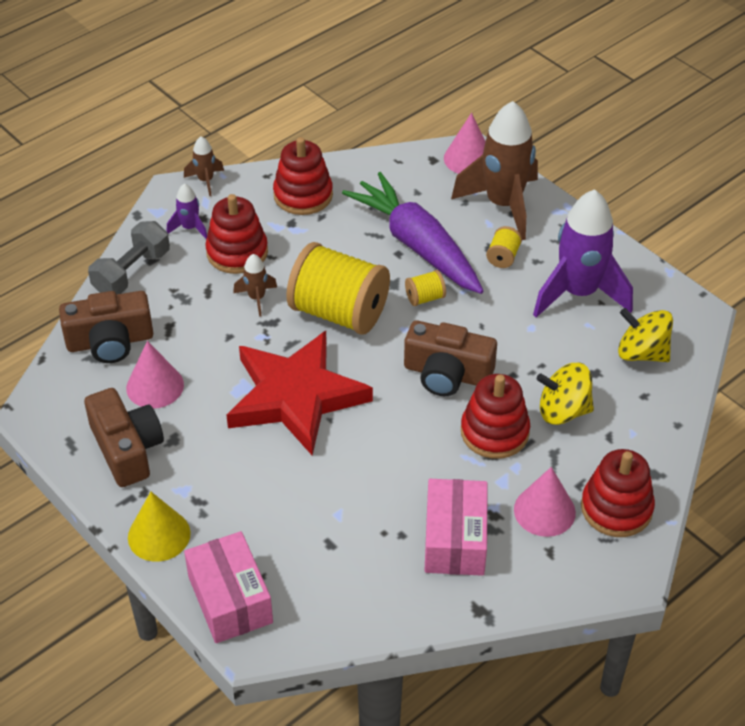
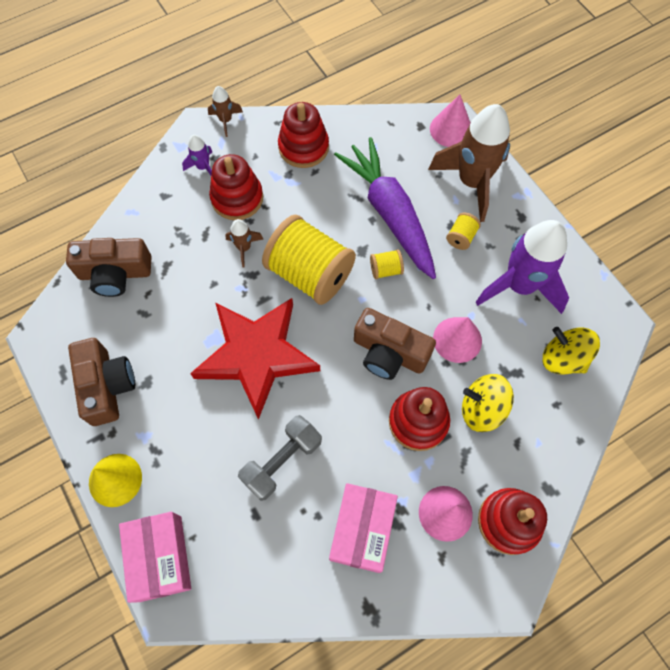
camera: 10 degrees right, 20 degrees up
(132, 272) = (147, 205): grey dumbbell -> grey dumbbell (282, 461)
(155, 386) = (142, 325): pink cone -> pink cone (457, 339)

